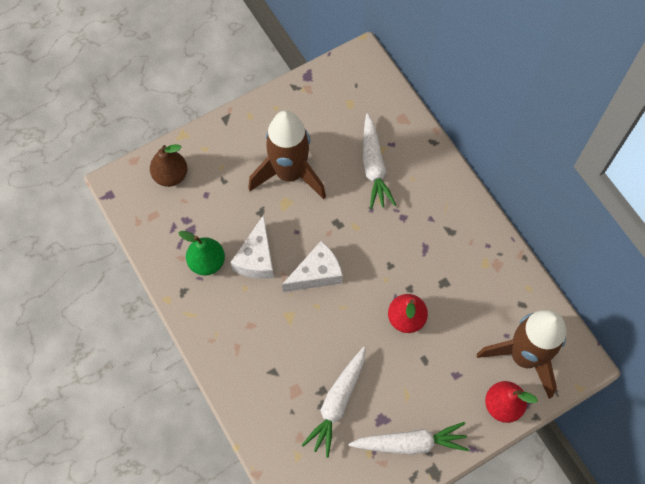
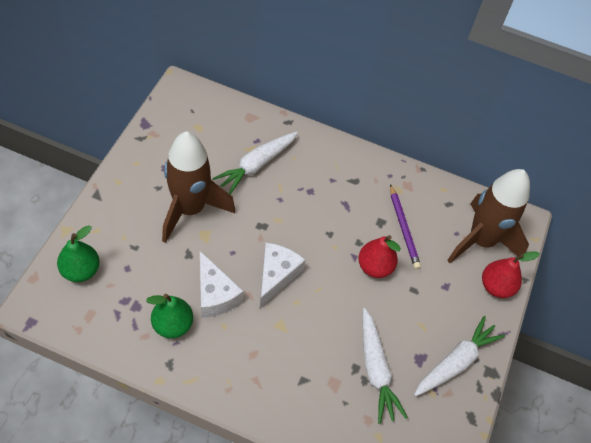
camera: 45 degrees left, 10 degrees down
(171, 175) = (81, 270): brown pear -> green pear
(374, 166) = (256, 165): white carrot -> white carrot turned 90 degrees clockwise
(460, 300) = (403, 228): none -> purple pencil

